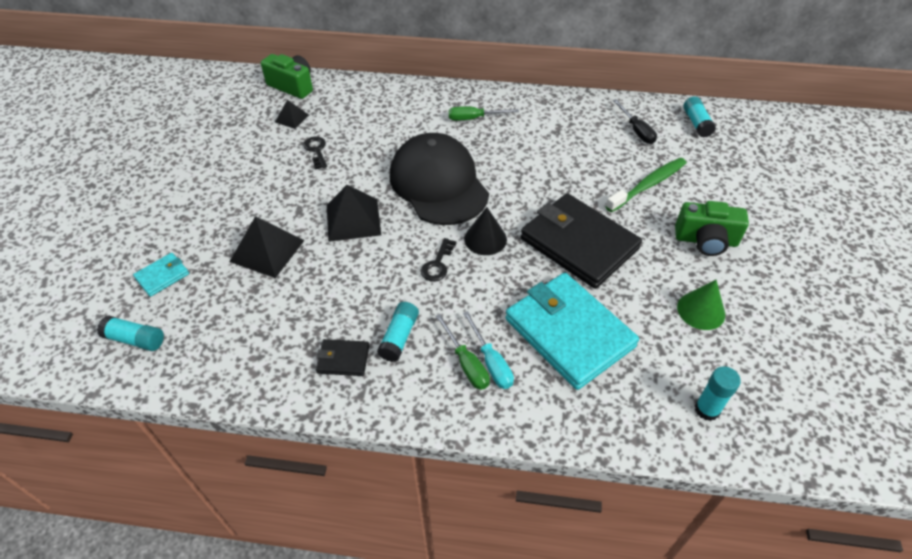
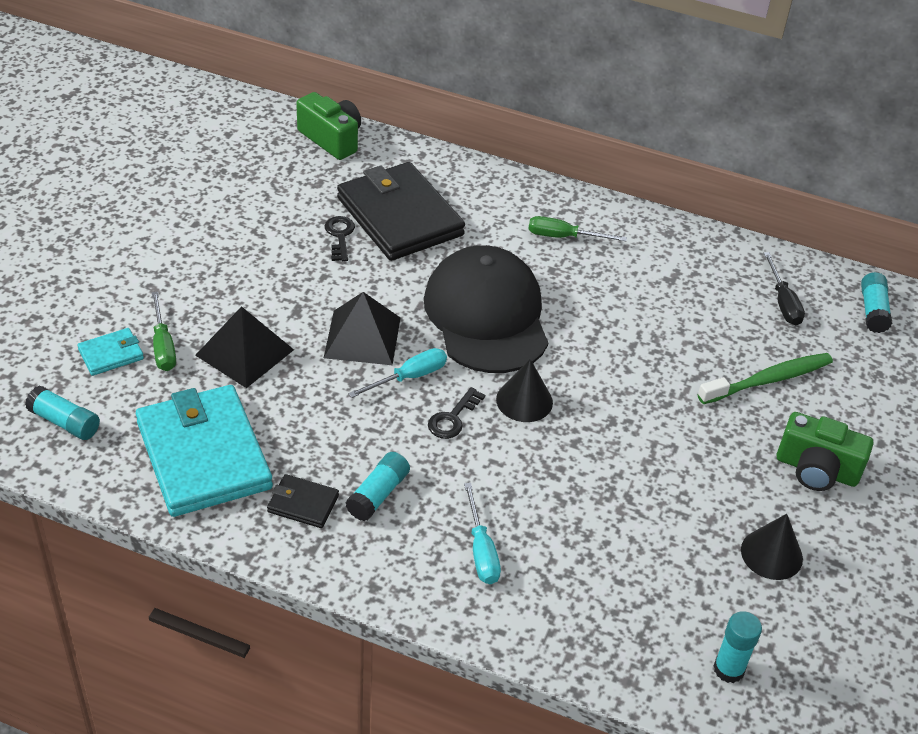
camera: 10 degrees right, 5 degrees down
(292, 118) = (319, 184): black pyramid -> none
(396, 241) = (409, 377): none -> turquoise screwdriver
(466, 363) = (450, 544): green screwdriver -> green screwdriver (163, 346)
(569, 332) = (590, 539): turquoise wallet -> turquoise wallet (203, 455)
(578, 244) = (644, 434): black wallet -> black wallet (399, 216)
(701, 310) = (771, 554): green cone -> black cone

